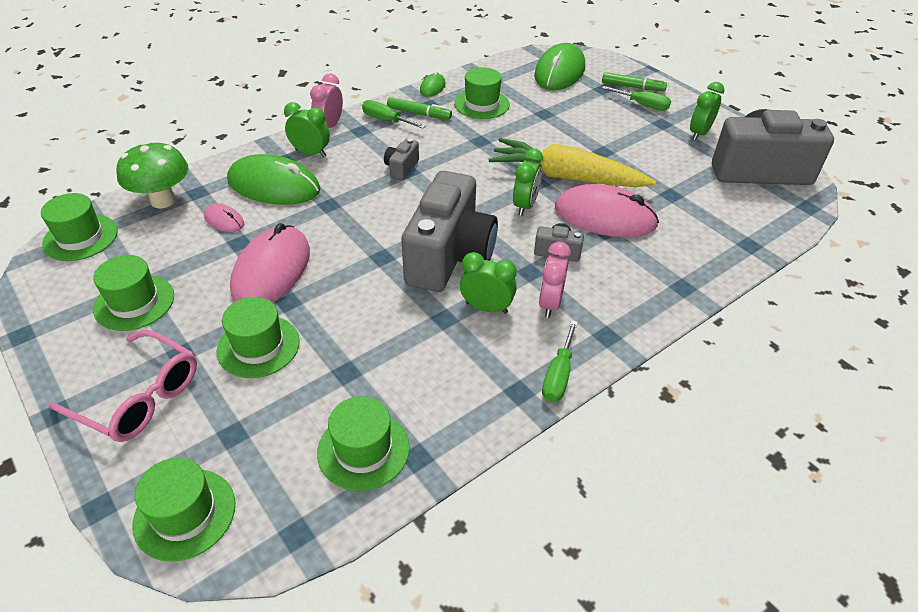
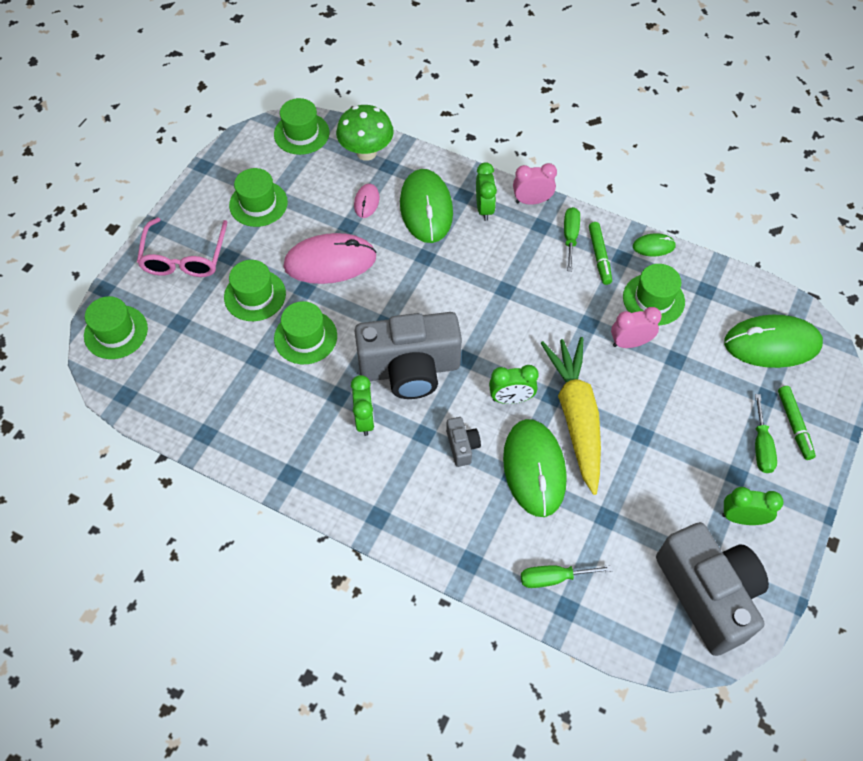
camera: 65 degrees right, 15 degrees up
(363, 450) = (198, 400): green hat -> green hat (305, 337)
(401, 168) = (505, 282): grey camera -> none
(550, 303) = (393, 463): pink clock -> pink clock (630, 343)
(558, 375) = (318, 495): green screwdriver -> green screwdriver (553, 578)
(605, 217) = (534, 468): pink mouse -> green mouse

